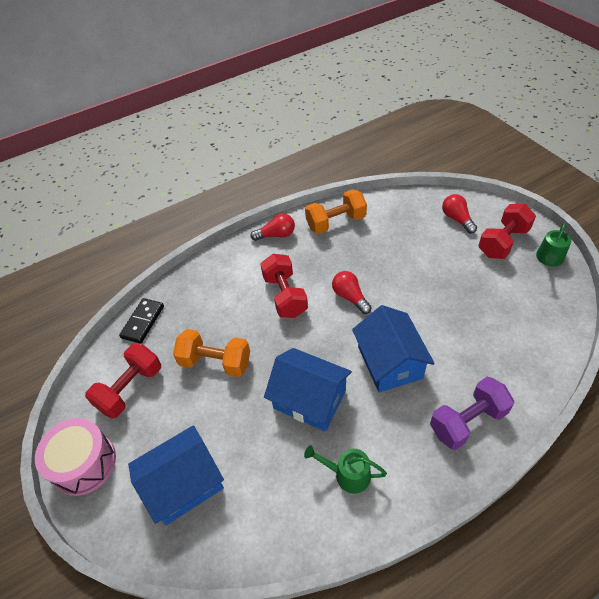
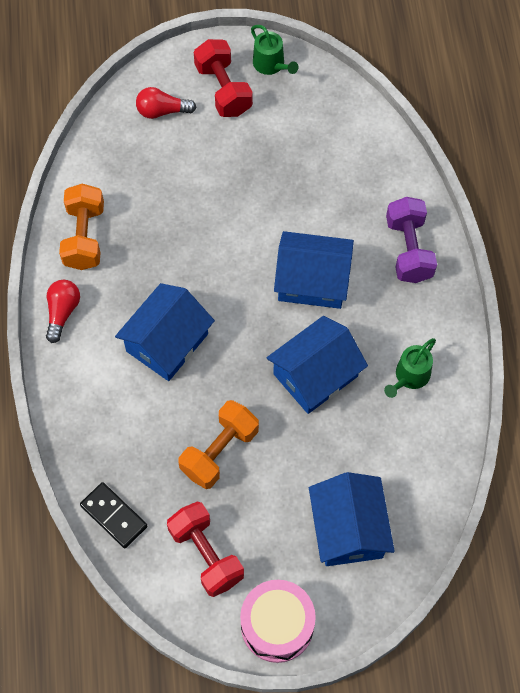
camera: 70 degrees left, 15 degrees up
(285, 296) = (167, 342): red dumbbell -> blue house
(350, 297) = (209, 277): red light bulb -> none

